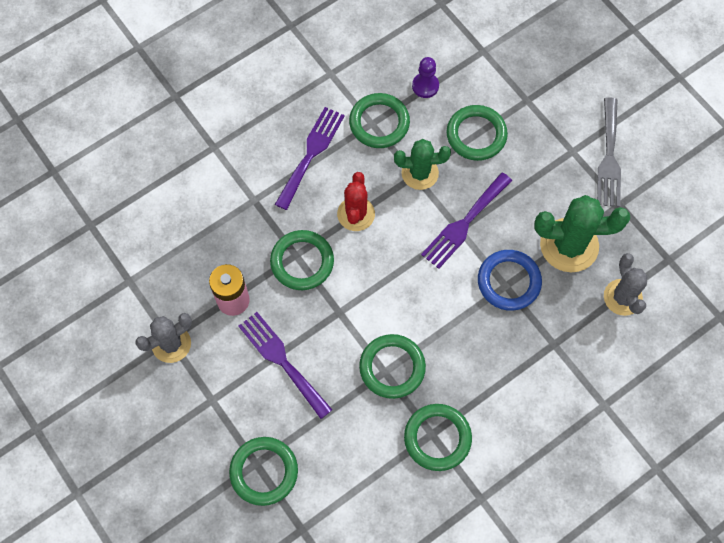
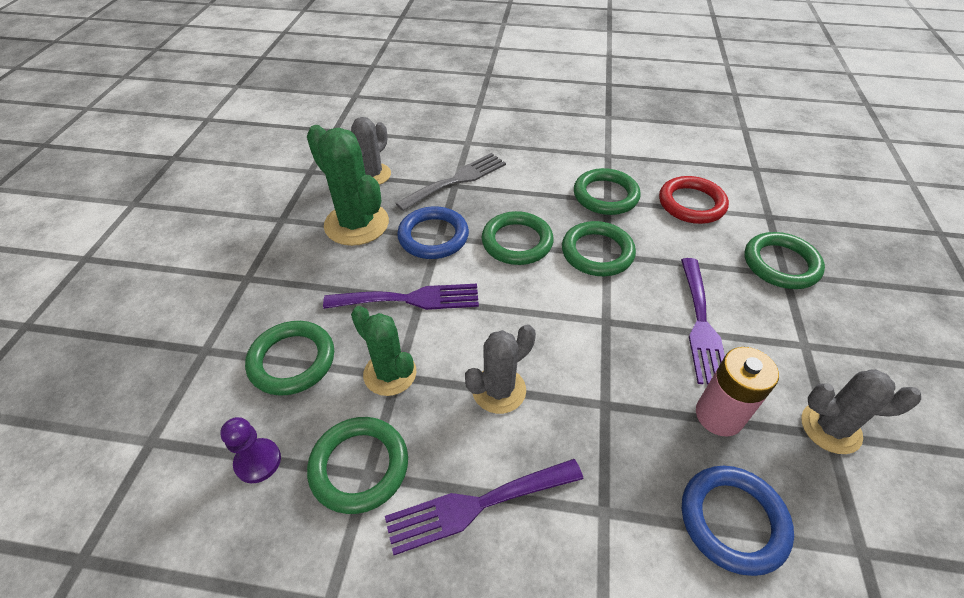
camera: 135 degrees left, 20 degrees down
(194, 245) = (732, 521): none -> blue ring
(302, 262) = (604, 391): green ring -> green ring (517, 242)
(356, 214) = (499, 390): red cactus -> grey cactus
(368, 489) = (691, 204): none -> red ring
(609, 158) = (233, 251): grey fork -> grey fork (457, 180)

